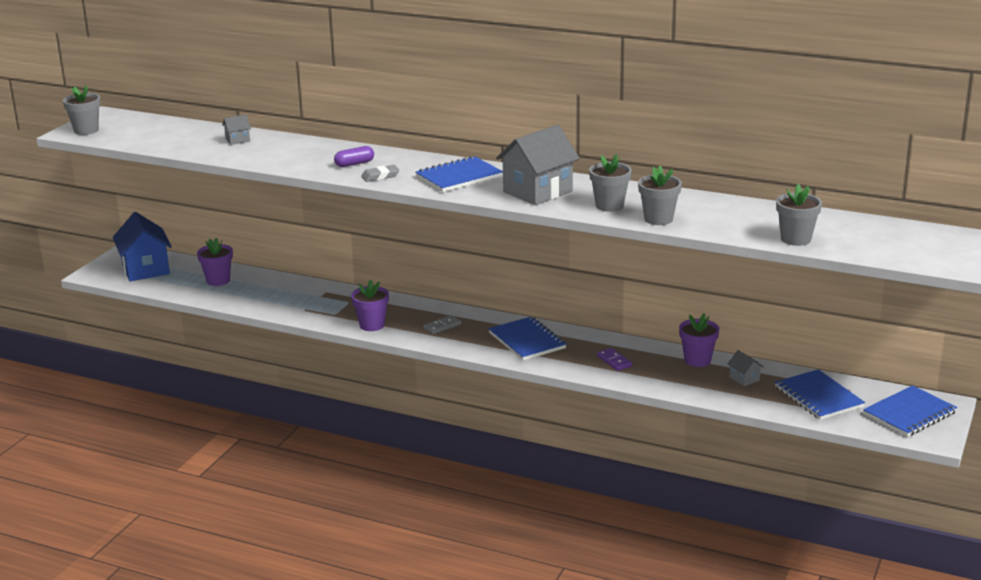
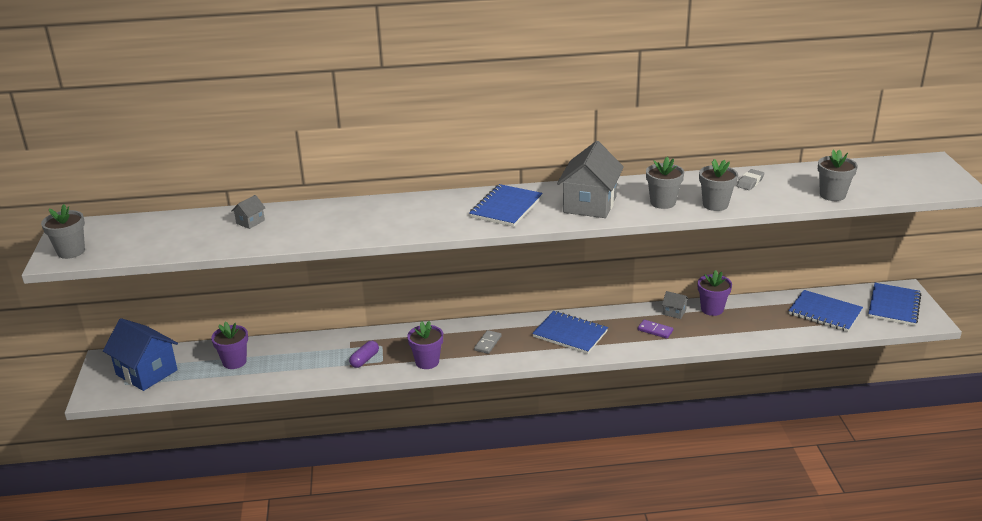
camera: 30 degrees left, 5 degrees up
(354, 164) = (397, 218): purple capsule -> purple capsule (364, 360)
(380, 176) = (437, 225): grey eraser -> grey eraser (750, 182)
(744, 379) = (761, 314): grey house -> grey house (674, 312)

